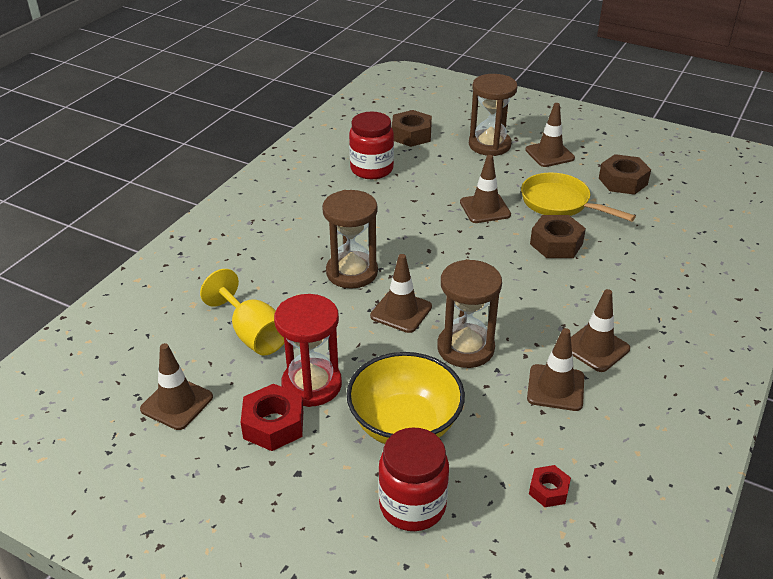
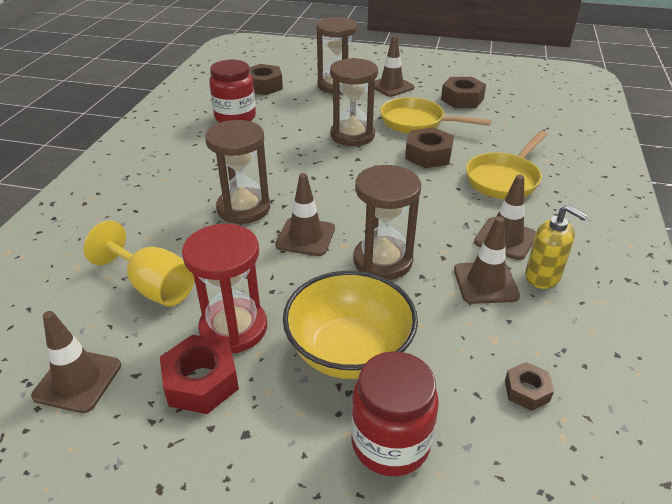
camera: 15 degrees left, 0 degrees up
(485, 208) = (352, 135): brown traffic cone -> brown hourglass
(548, 490) = (526, 391): red nut -> brown nut
(615, 392) = (543, 277): none -> yellow soap dispenser
(625, 284) = (504, 179): none -> yellow pan

